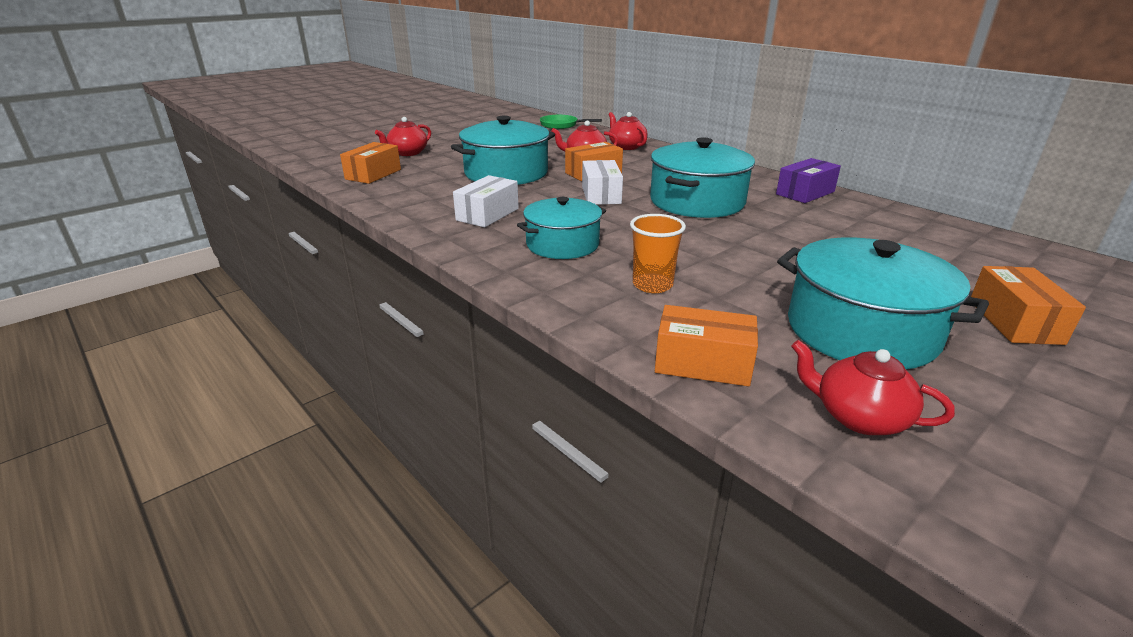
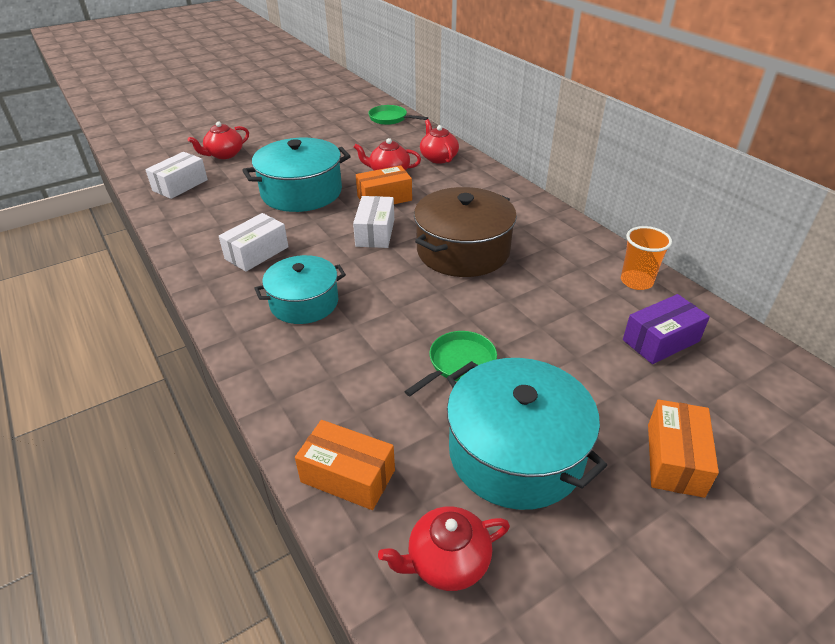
camera: 10 degrees right, 10 degrees up
(373, 174) = (180, 185): orange box -> white box
(652, 285) = (357, 368): orange cup -> orange cup (636, 281)
(697, 202) = (463, 251): turquoise pot -> brown pot
(753, 275) = (458, 364): none -> green pan
(805, 193) = (580, 246): purple box -> purple box (661, 341)
(859, 417) = (447, 561): red teapot -> red teapot turned 60 degrees counterclockwise

